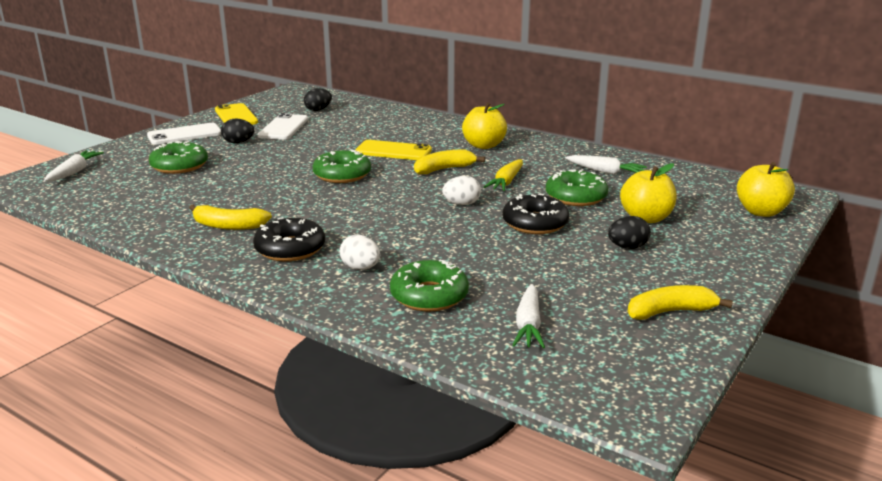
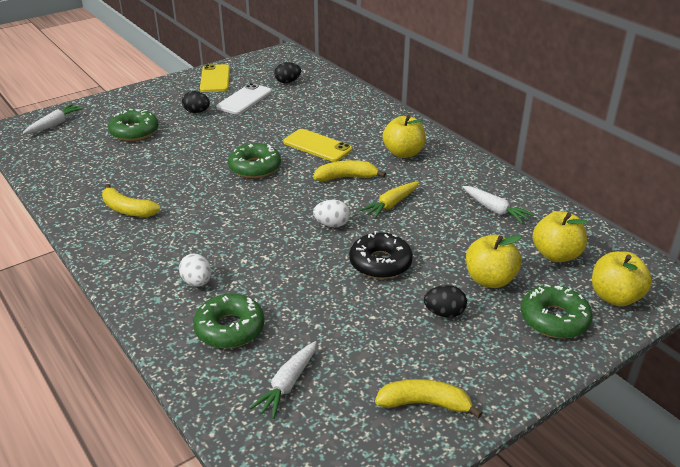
camera: 20 degrees right, 10 degrees up
(184, 134) = (161, 95): white phone -> none
(290, 249) = (157, 247): black donut -> none
(576, 197) = (442, 237): green donut -> green donut (554, 319)
(686, 193) = (556, 255): none -> yellow apple

